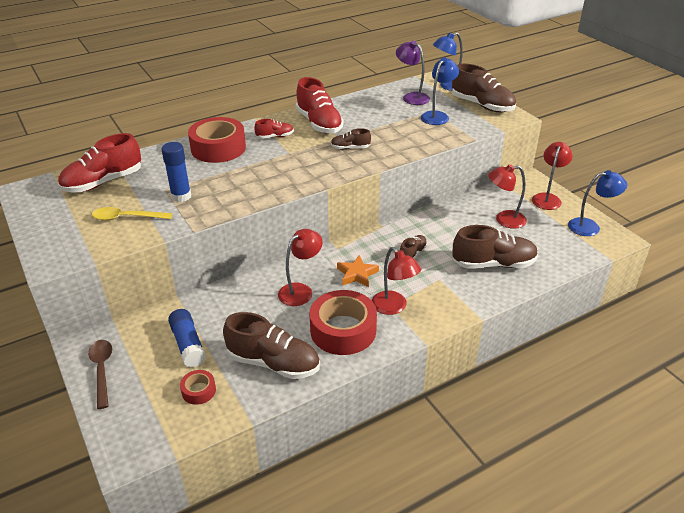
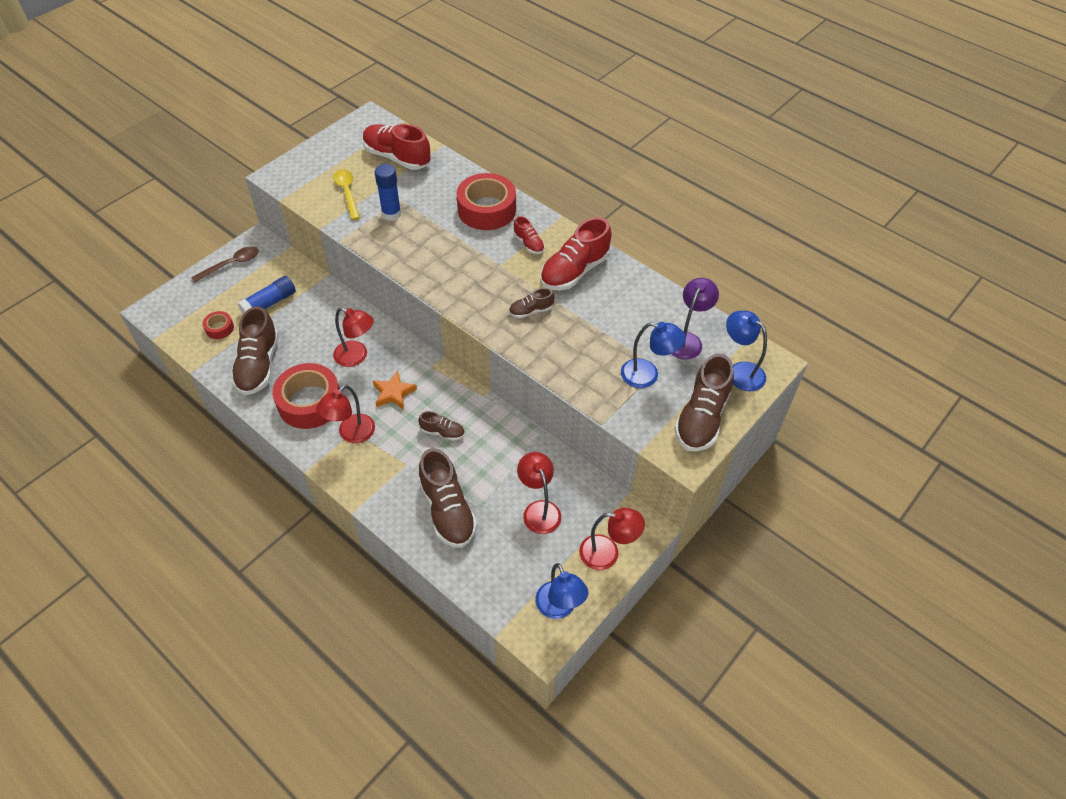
camera: 70 degrees right, 15 degrees up
(350, 148) = (531, 311): brown shoe -> brown shoe turned 90 degrees counterclockwise

